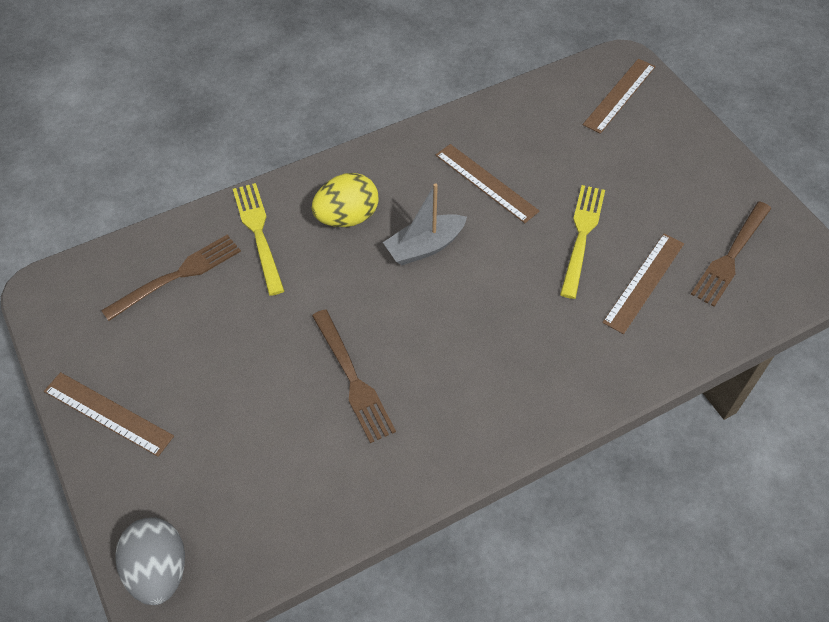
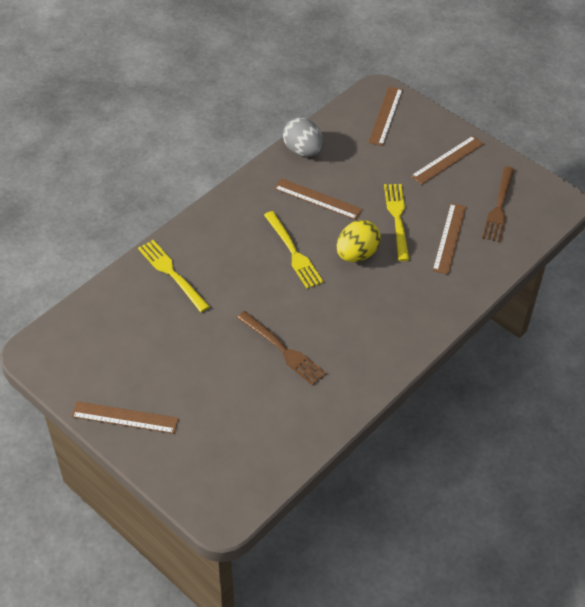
camera: 20 degrees left, 5 degrees down
(159, 570) = (210, 499): grey egg -> grey egg (303, 150)
(178, 275) = (127, 316): brown fork -> none
(347, 217) = (230, 247): yellow egg -> yellow egg (357, 254)
(424, 247) = (293, 252): grey boat -> yellow fork
(681, 173) = (447, 160): none -> brown ruler

